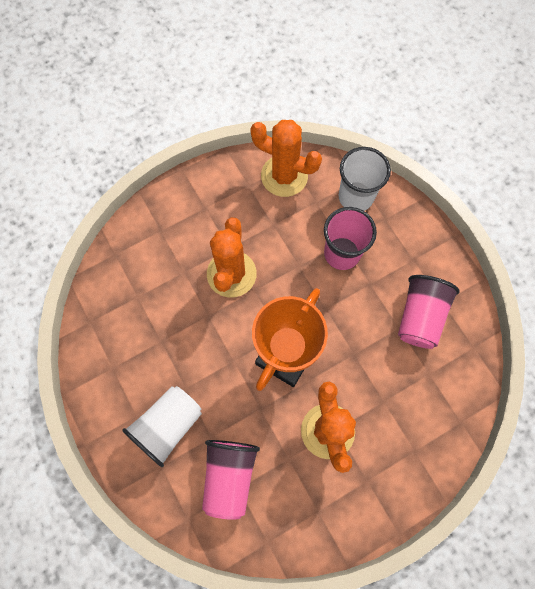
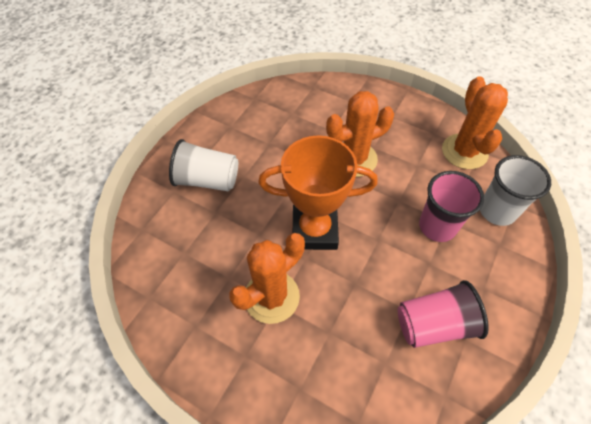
camera: 60 degrees right, 15 degrees down
(229, 476) = (190, 241): pink cup -> none

